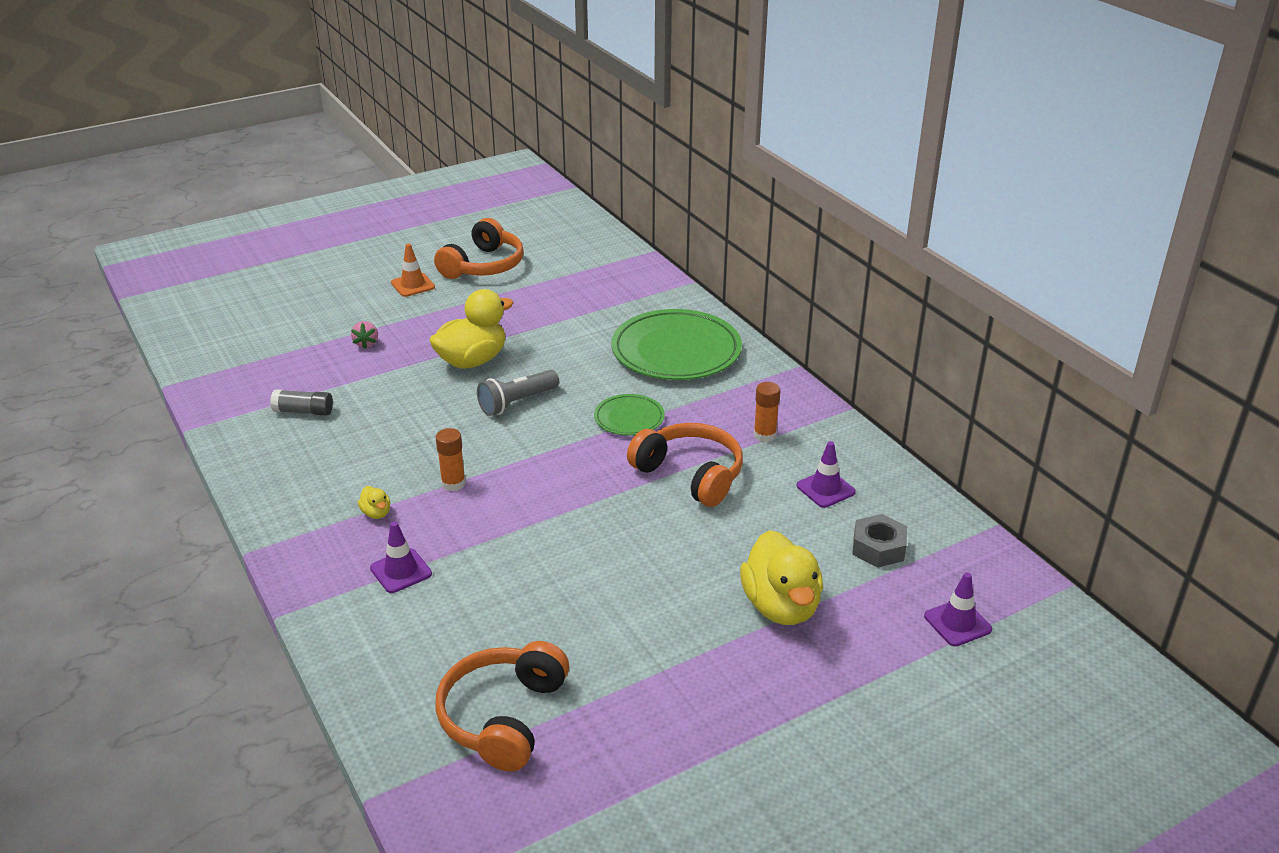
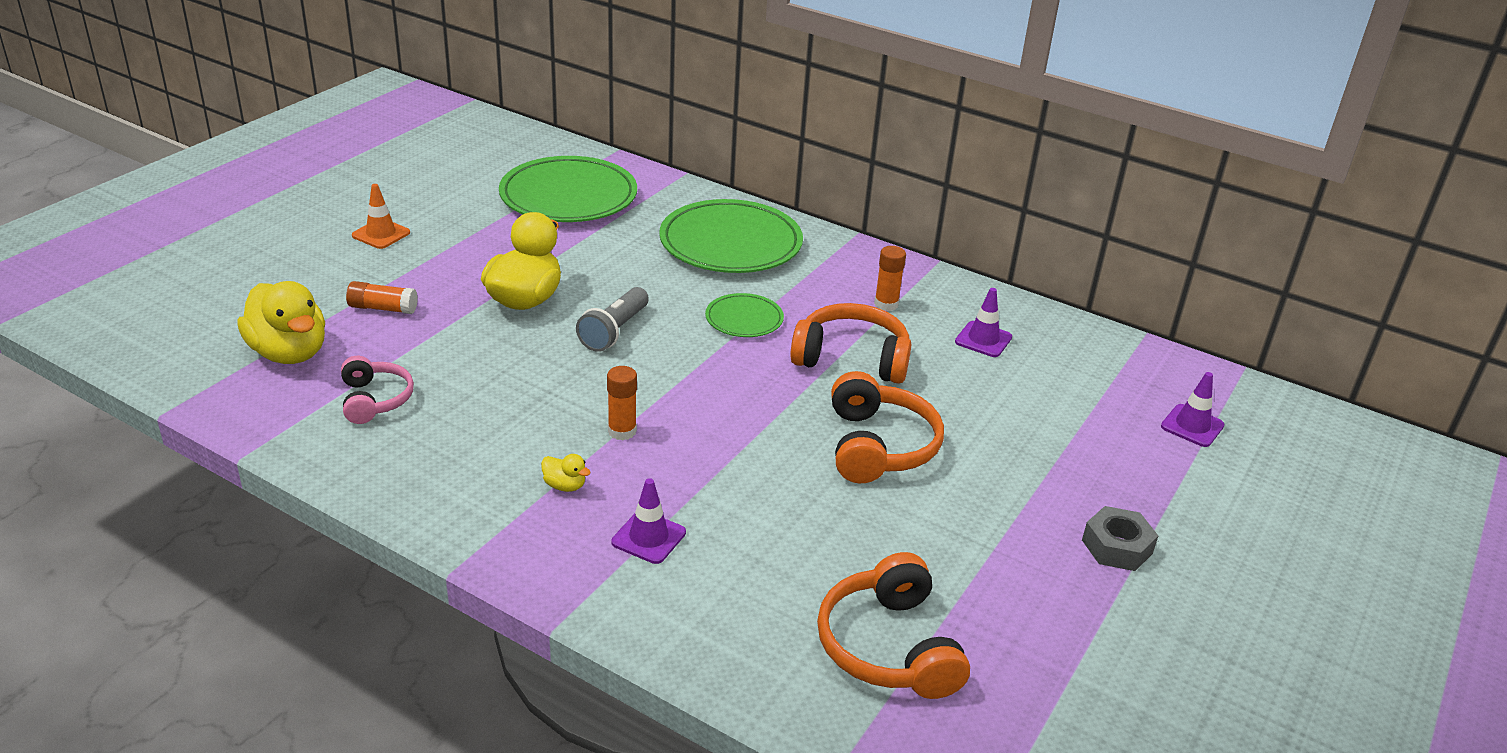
camera: 30 degrees left, 0 degrees up
(303, 411) = (375, 400): grey glue stick -> pink headphones
(366, 343) = (383, 308): pink strawberry -> orange glue stick
(483, 265) = (446, 198): orange headphones -> orange headphones (878, 446)
(578, 283) = (568, 196): none -> green plate
(781, 606) = (1041, 457): yellow duck -> yellow duck (289, 353)
(878, 548) = (1073, 380): grey nut -> grey nut (1116, 547)

